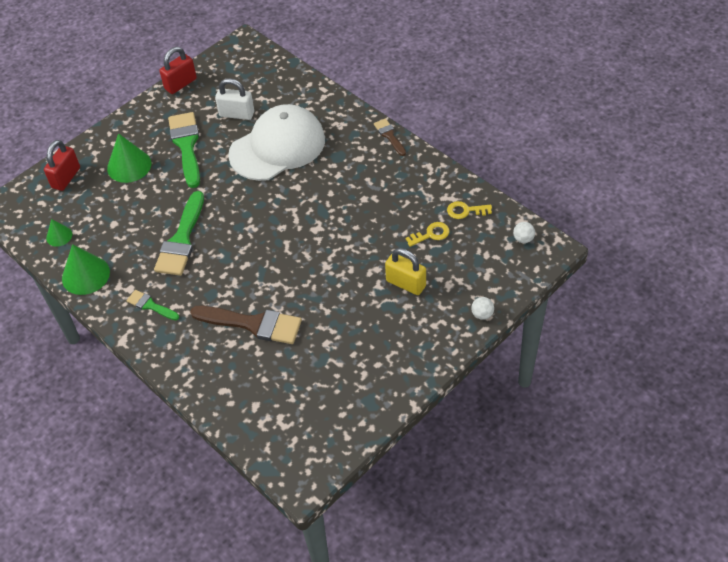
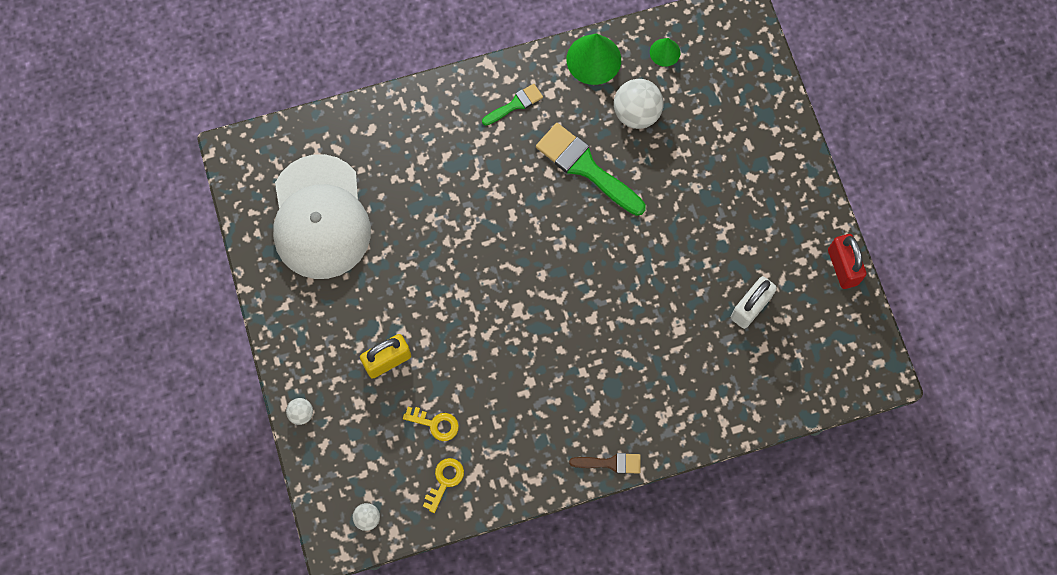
camera: 115 degrees right, 20 degrees up
(66, 178) = (750, 87): red padlock -> none
(120, 230) = (636, 113): none -> white ball
(129, 166) = (731, 157): green cone -> none
(186, 145) = (729, 230): green brush -> none
(253, 324) = (431, 189): brown brush -> none
(277, 147) = (667, 328): white cap -> white cap (320, 217)
(431, 234) = (435, 424): yellow key -> yellow key turned 75 degrees counterclockwise

